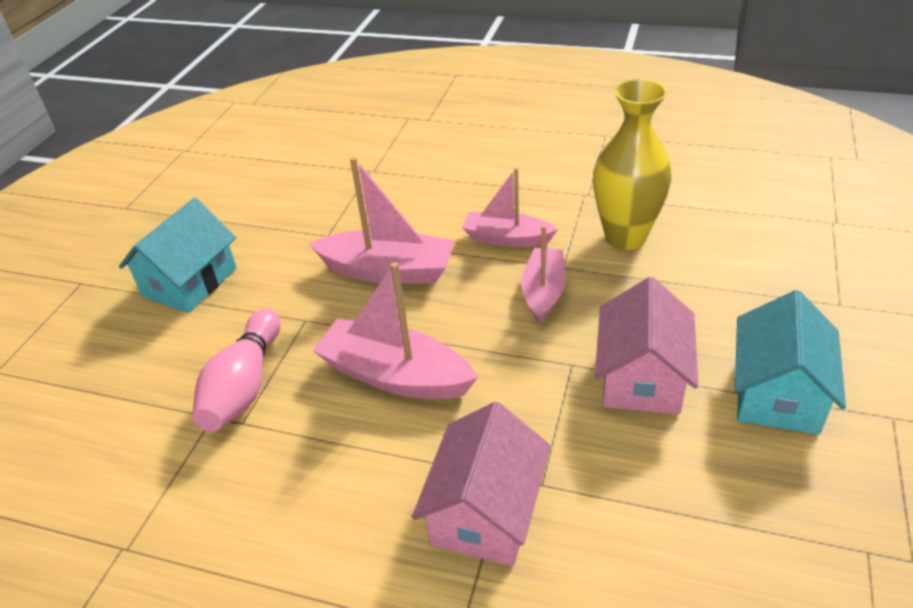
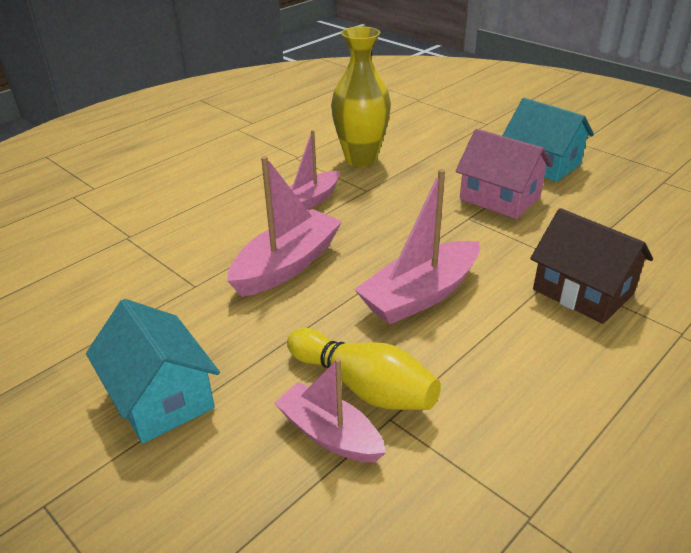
camera: 65 degrees left, 5 degrees down
(244, 385) = (364, 386): pink bowling pin -> yellow bowling pin
(485, 511) = (583, 292): pink house -> brown house
(543, 292) = (386, 205): pink boat -> pink boat (330, 434)

